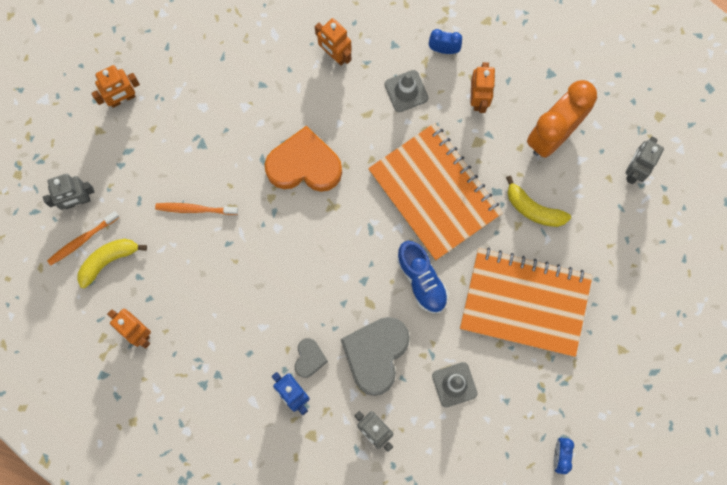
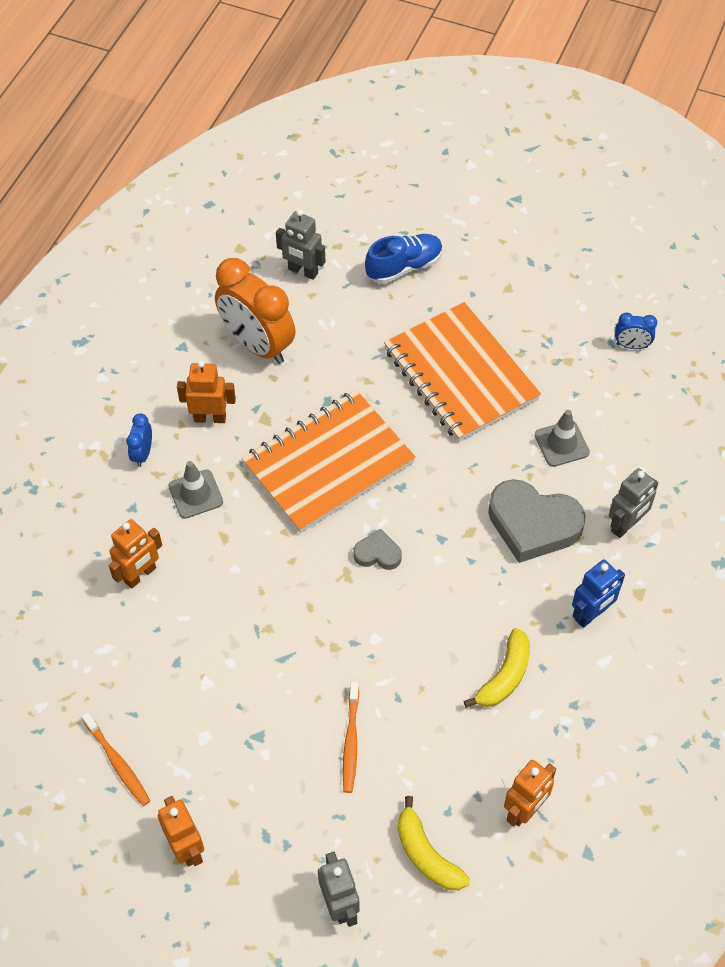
camera: 90 degrees left, 20 degrees down
(82, 240) = (397, 893): orange toothbrush -> orange toothbrush (117, 763)
(304, 165) = (291, 608): orange heart -> none
(309, 358) = (544, 597): grey heart -> grey heart (378, 554)
(421, 280) = (438, 477): blue shoe -> blue shoe (404, 267)
(525, 302) = (460, 375): orange notebook -> orange notebook turned 45 degrees counterclockwise
(533, 209) = (348, 365): yellow banana -> yellow banana (504, 676)

